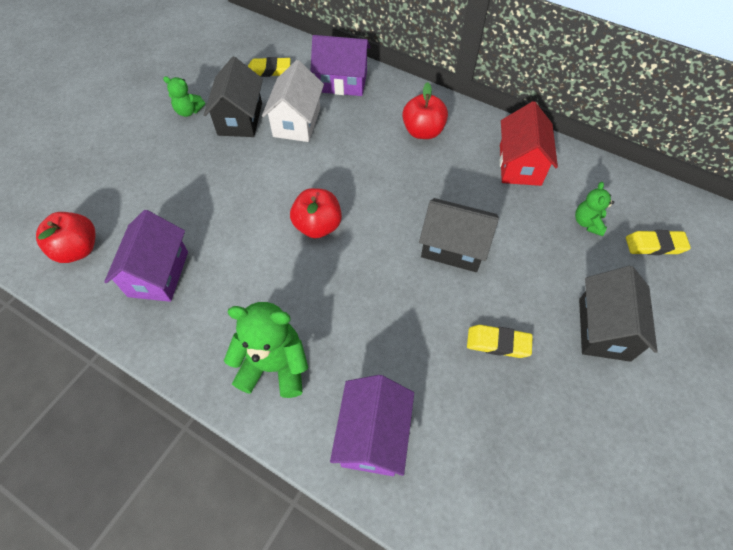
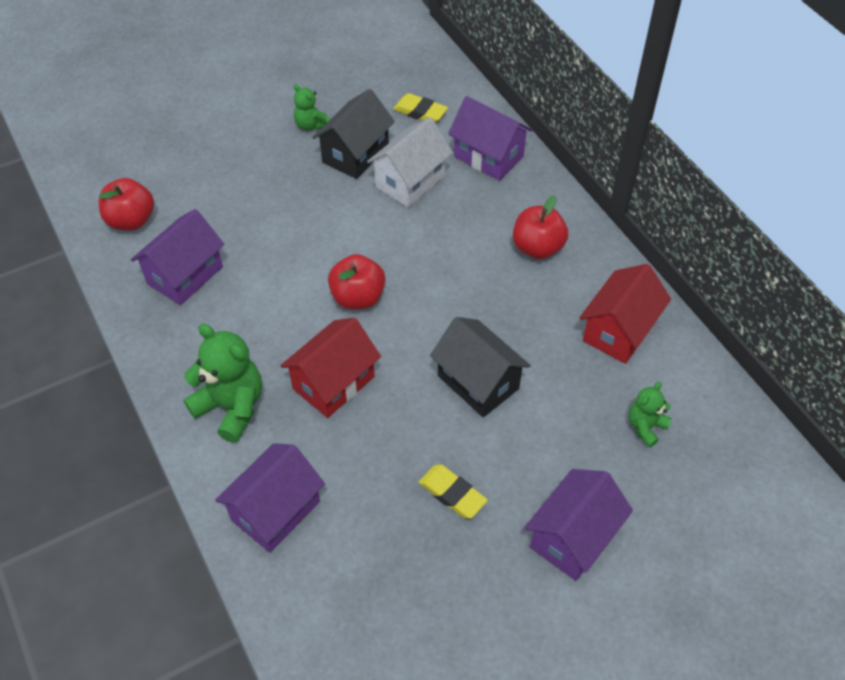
camera: 30 degrees right, 5 degrees down
(345, 302) = (333, 383): none -> red house
(604, 329) = (573, 537): black house -> purple house
(654, 245) = (704, 486): yellow eraser -> none

